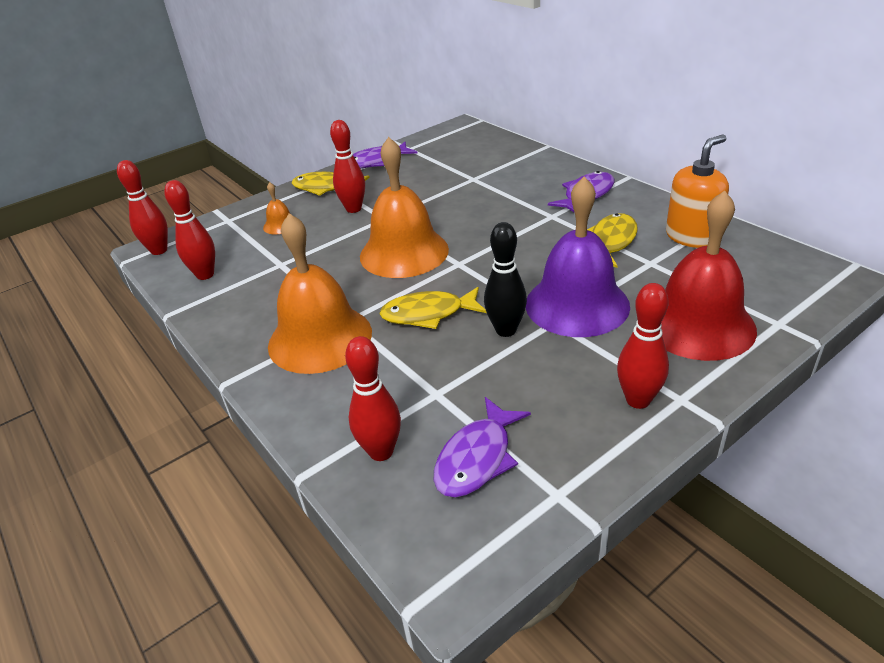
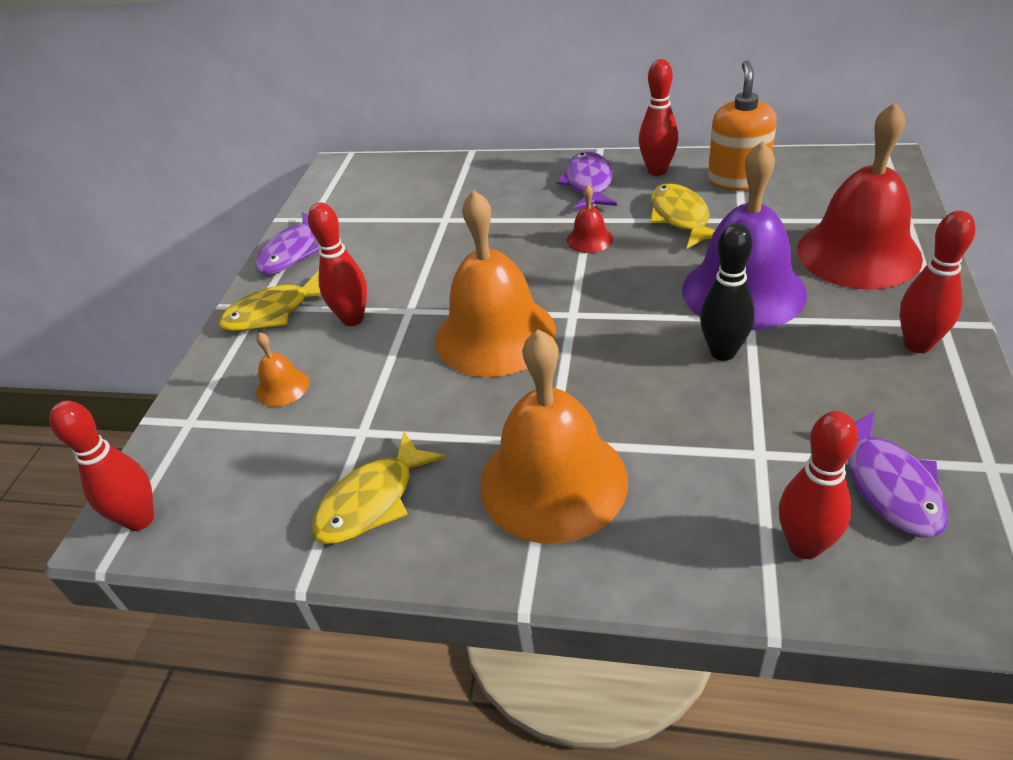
camera: 40 degrees left, 5 degrees up
(205, 275) = (273, 506): red bowling pin -> red bowling pin (657, 171)
(428, 314) = (626, 382): yellow fish -> yellow fish (372, 501)
(533, 227) = (589, 239): none -> red bell

